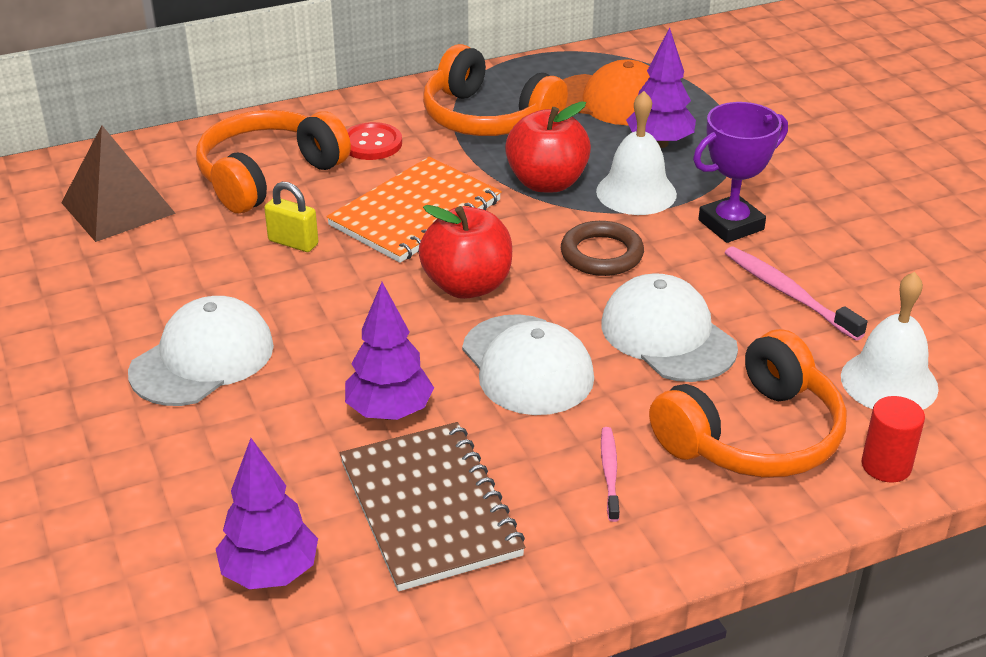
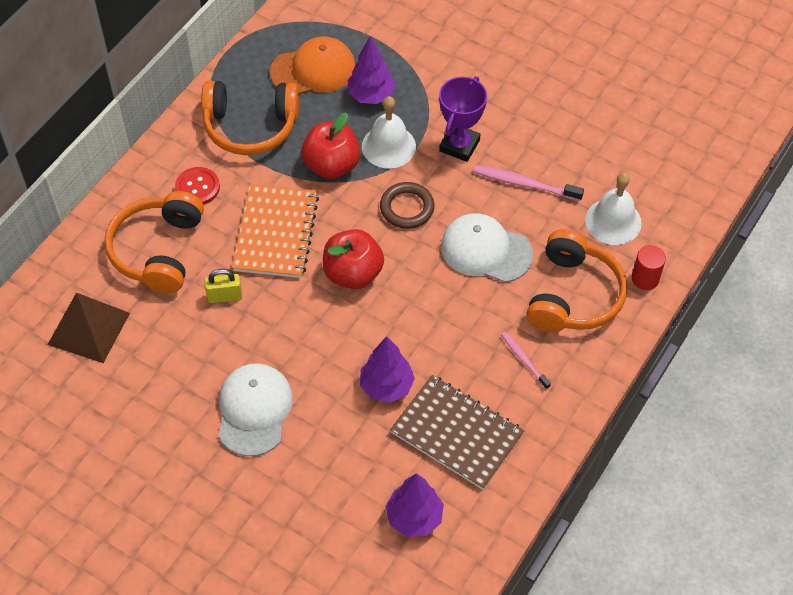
camera: 35 degrees left, 20 degrees up
(527, 365) = (430, 313): white cap -> none

